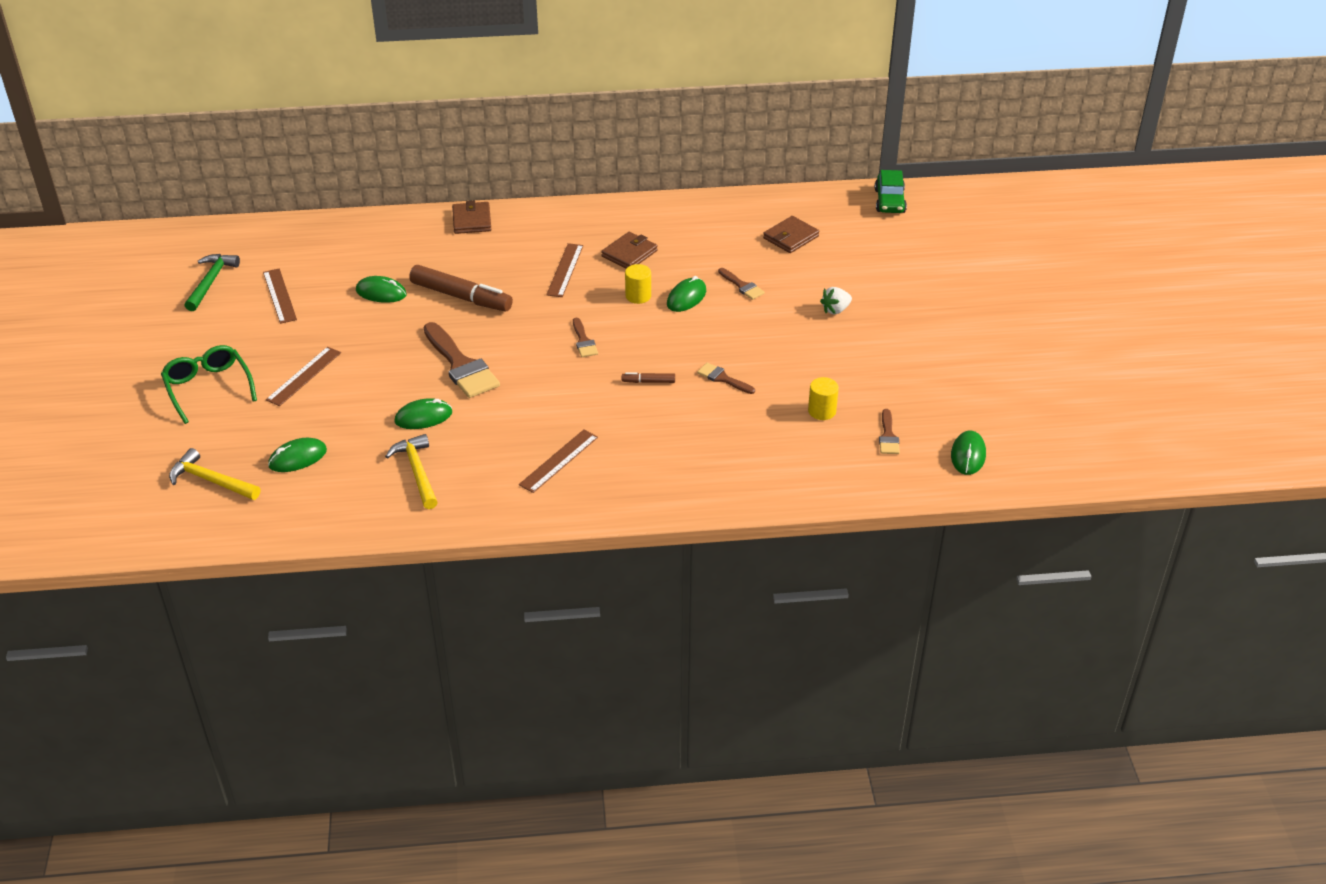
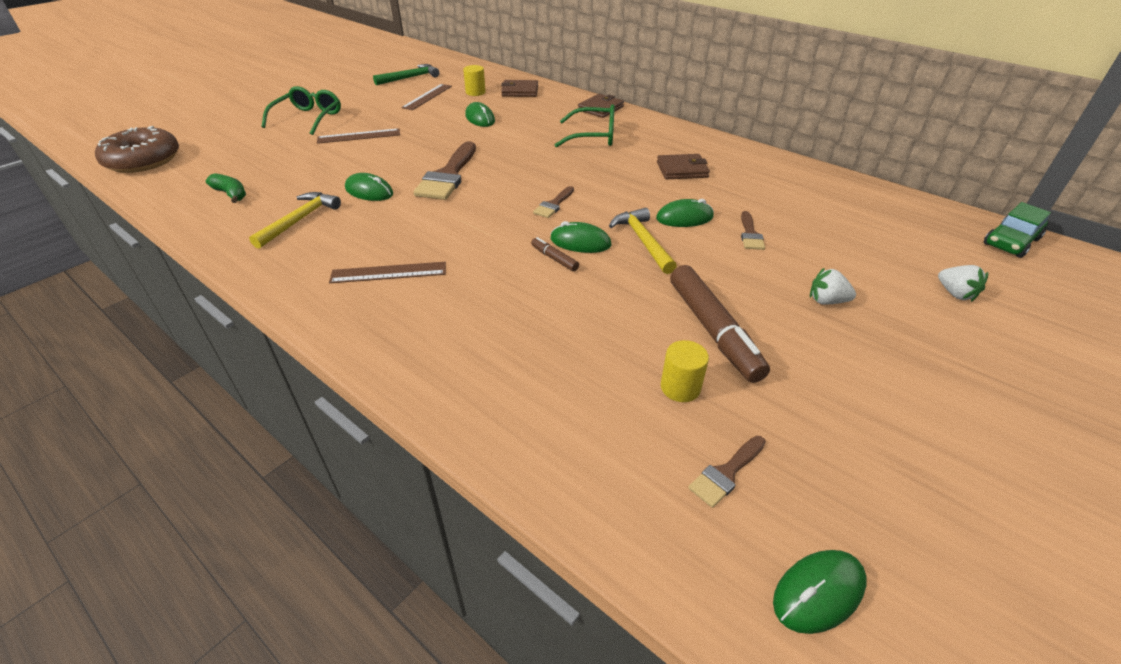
camera: 45 degrees right, 0 degrees up
(144, 522) = (143, 160): none -> brown donut
(211, 480) = (210, 159): yellow hammer -> yellow hammer (643, 241)
(297, 458) = (266, 173): green mouse -> green mouse (580, 242)
(310, 492) = (231, 194): none -> green banana
(461, 297) = (521, 141): brown marker -> brown marker (713, 330)
(514, 257) = (593, 136): none -> green glasses
(565, 270) = (616, 158): brown ruler -> none
(638, 296) = (645, 198): yellow cylinder -> yellow cylinder (475, 92)
(723, 378) = (622, 294): brown brush -> none
(791, 237) = (852, 222): brown wallet -> brown wallet (520, 91)
(893, 262) = (955, 294): none -> white strawberry

